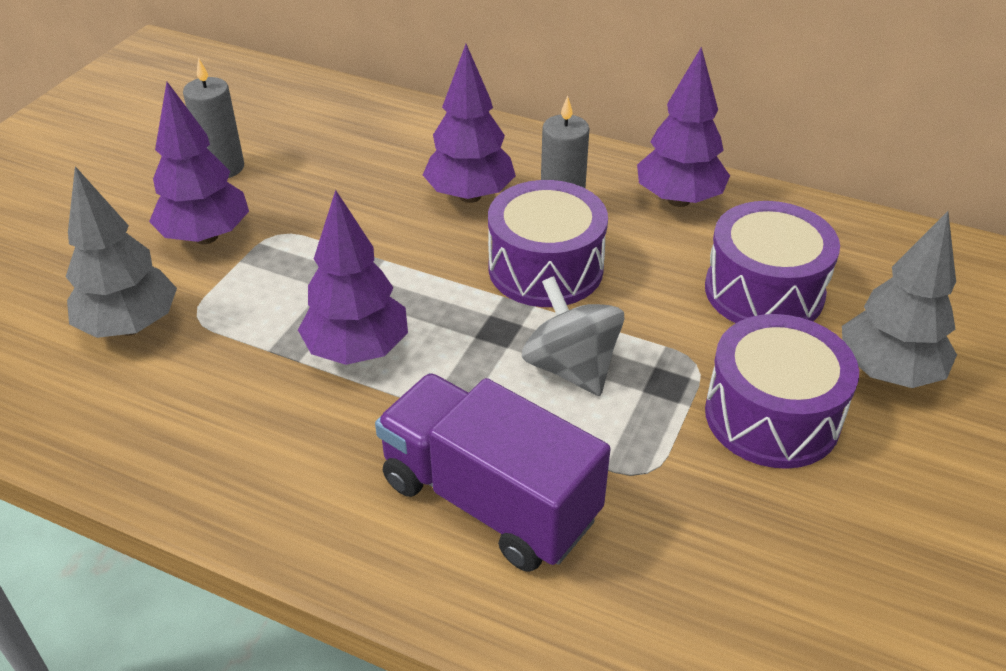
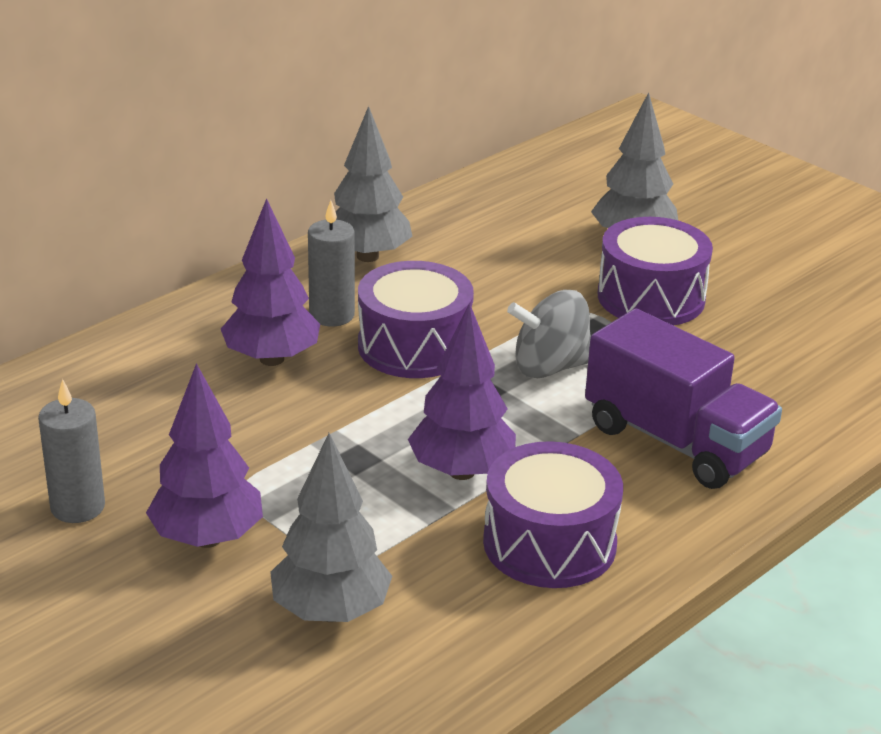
camera: 70 degrees left, 10 degrees down
(489, 499) = (675, 441): purple truck -> purple truck turned 105 degrees counterclockwise
(679, 200) = (367, 256): purple tree -> grey tree
(764, 291) = (514, 257): purple drum -> purple drum (549, 543)

